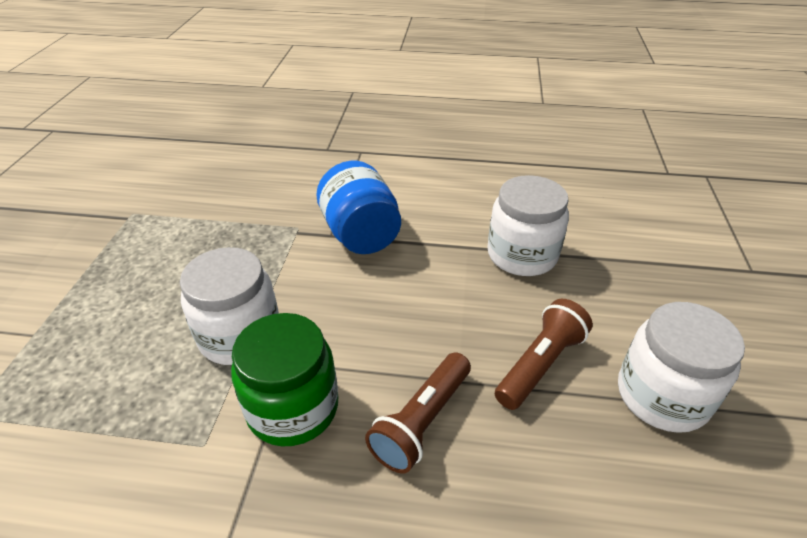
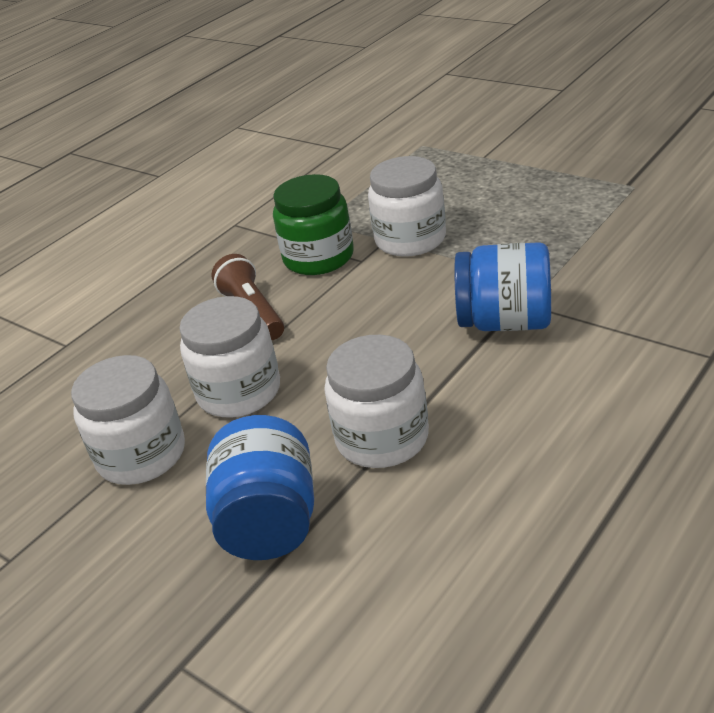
camera: 125 degrees right, 5 degrees down
(540, 364) = (239, 392): brown flashlight -> white jar
(634, 279) = (269, 522): none -> blue jar

